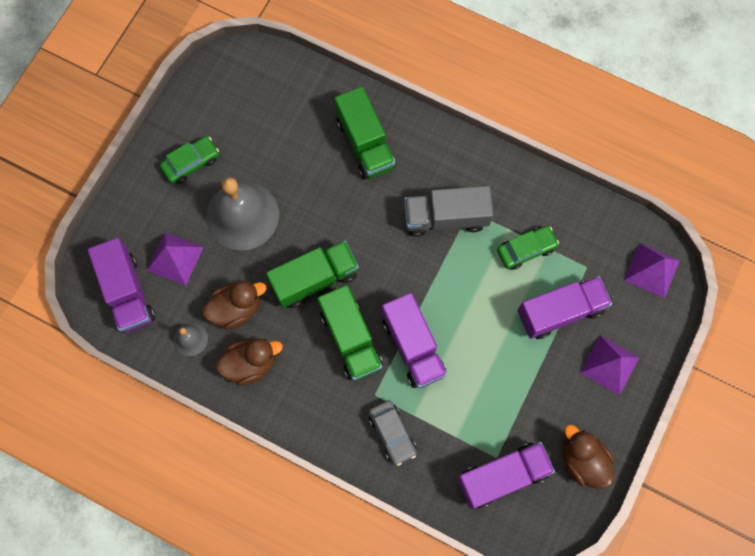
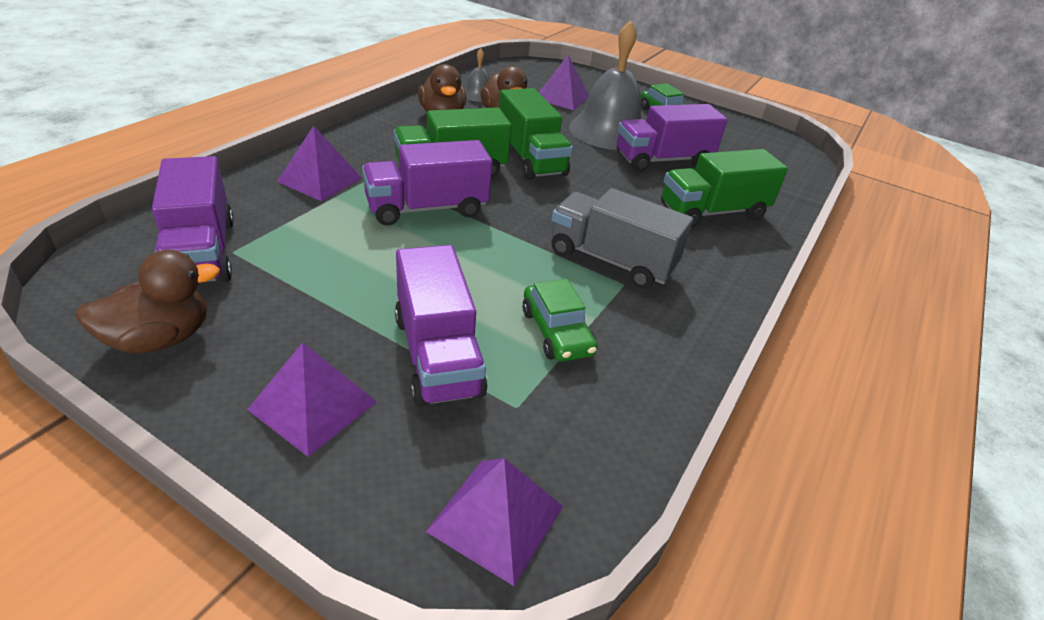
camera: 90 degrees right, 35 degrees down
(127, 292) = (530, 77): purple truck -> purple truck (662, 160)
(392, 433) = (319, 180): grey car -> purple pyramid
(446, 218) = (611, 260): grey truck -> grey truck turned 60 degrees counterclockwise

